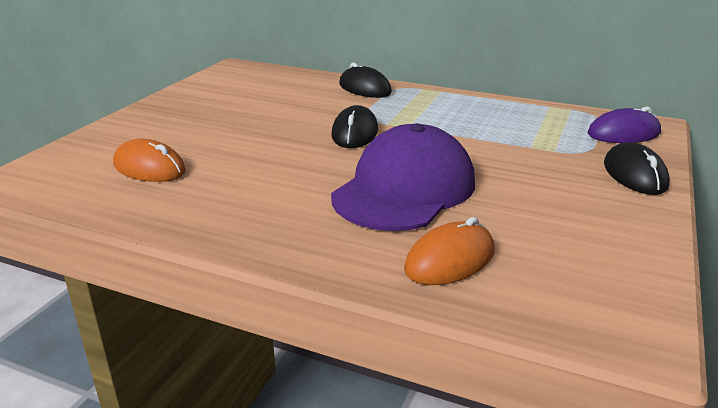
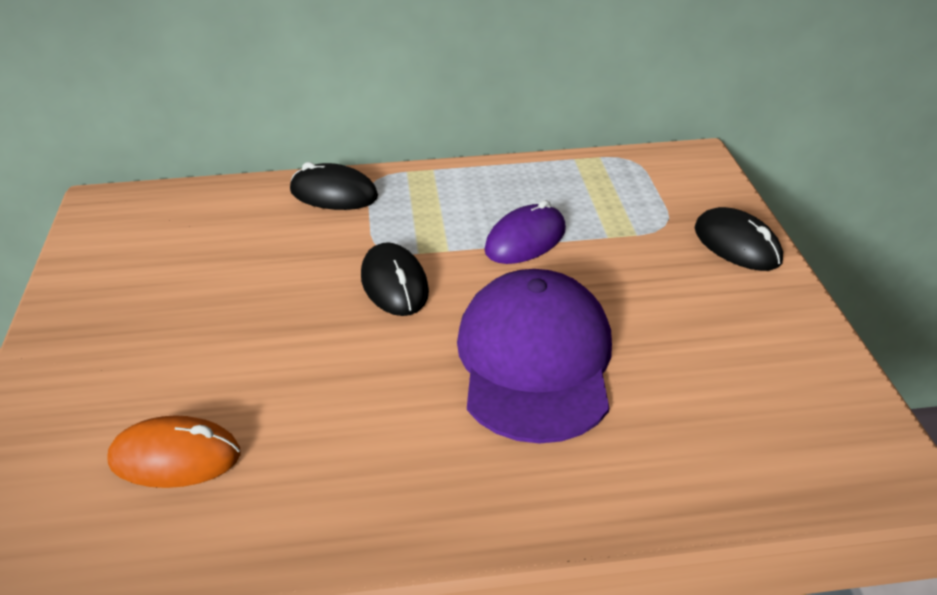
camera: 30 degrees left, 10 degrees up
(450, 260) = (670, 451): orange mouse -> none
(623, 134) = (681, 182): purple mouse -> purple mouse (525, 240)

